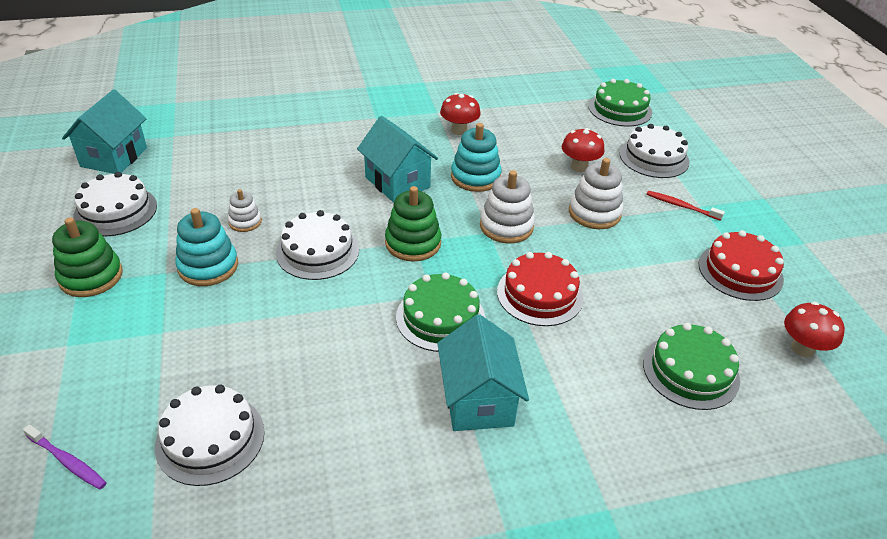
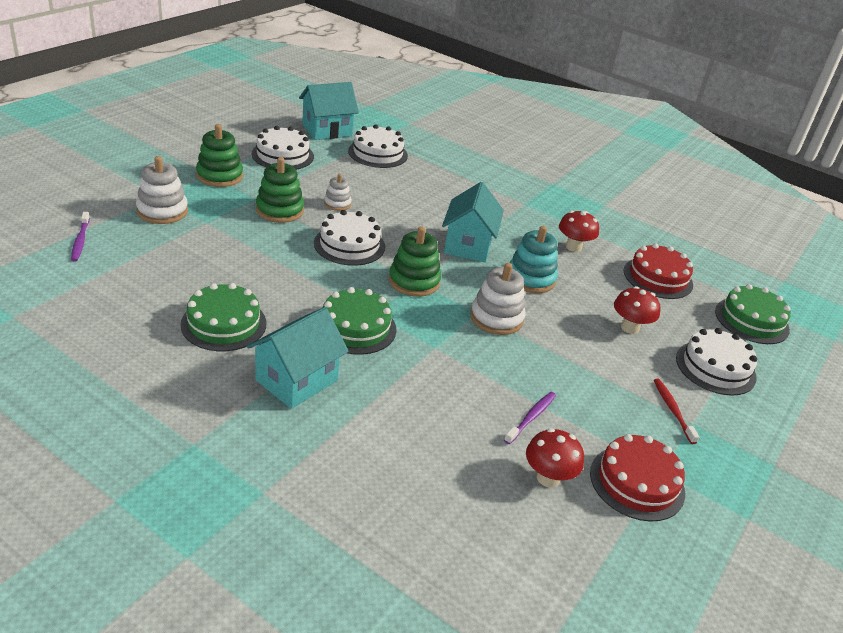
camera: 45 degrees right, 5 degrees down
(208, 266) = (280, 210): turquoise stacking toy -> green stacking toy
(210, 438) = (145, 281): white cake -> white cake (378, 153)
(539, 294) = (443, 367): red cake -> red cake (658, 277)
(594, 213) = (583, 359): white stacking toy -> white stacking toy (162, 211)
(637, 281) = (531, 417): none -> purple toothbrush
(690, 371) = (463, 491): green cake -> green cake (224, 324)
(802, 348) = (587, 563): red mushroom -> red mushroom (548, 478)

